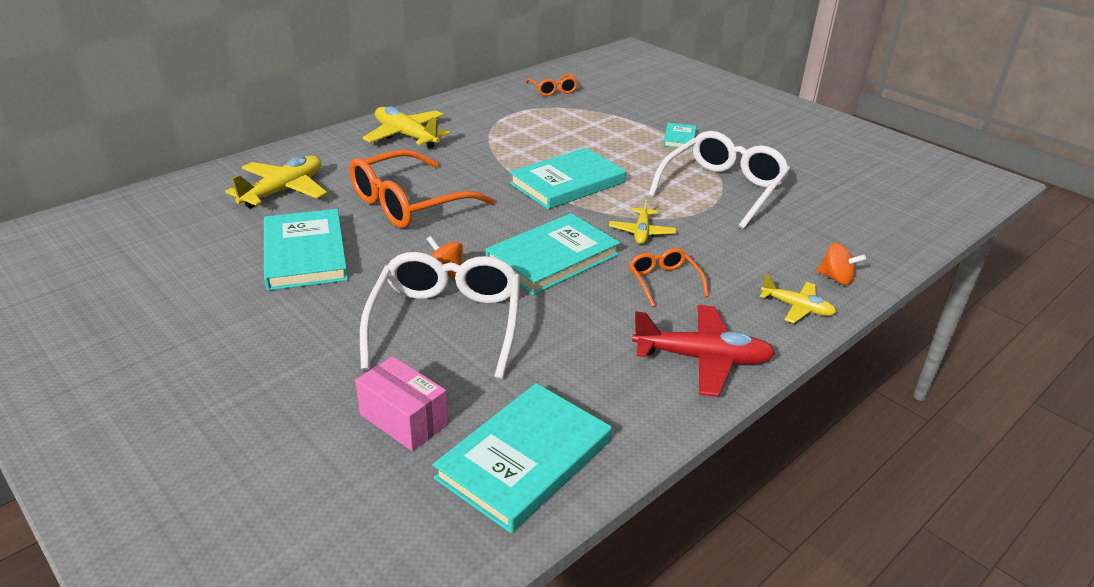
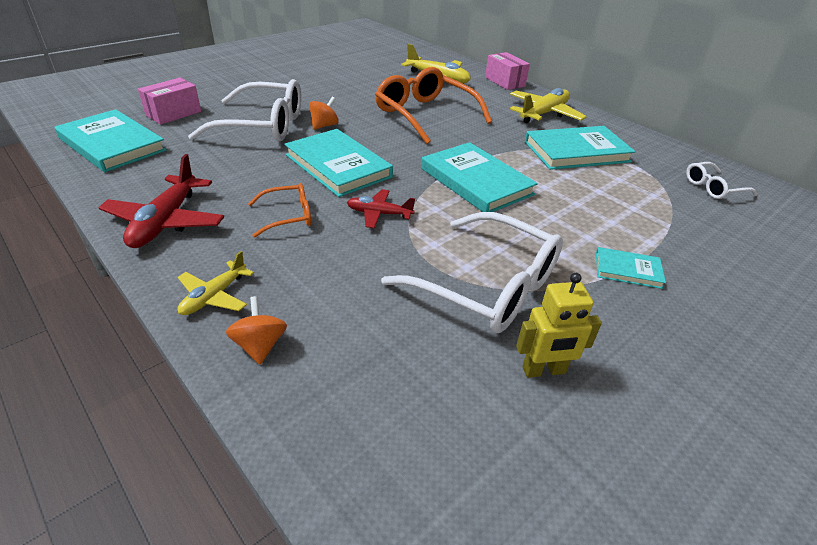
camera: 90 degrees right, 5 degrees up
(303, 148) = (504, 82): none -> pink box
(305, 254) = (355, 87): turquoise book -> turquoise book (576, 152)
(553, 90) = (713, 187): orange glasses -> white glasses
(641, 232) = (379, 214): yellow plane -> red plane
(794, 177) = (544, 370): none -> yellow robot
(836, 279) = (260, 345): orange spinning top -> orange spinning top turned 135 degrees clockwise

